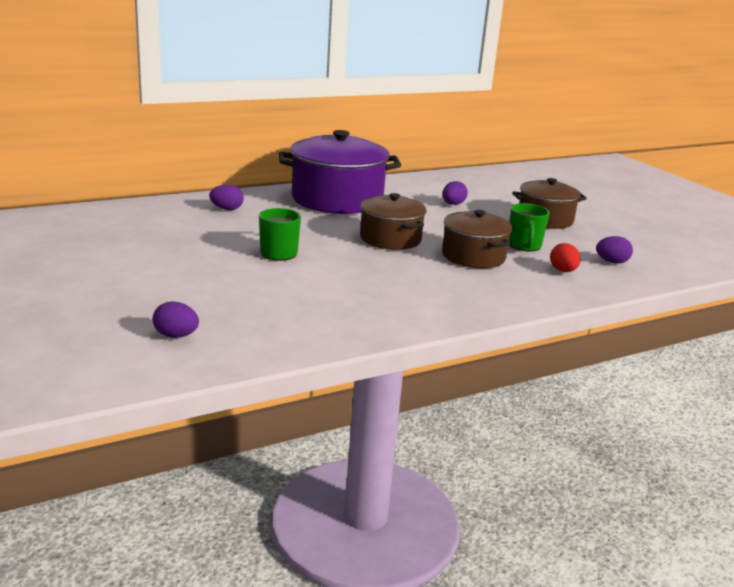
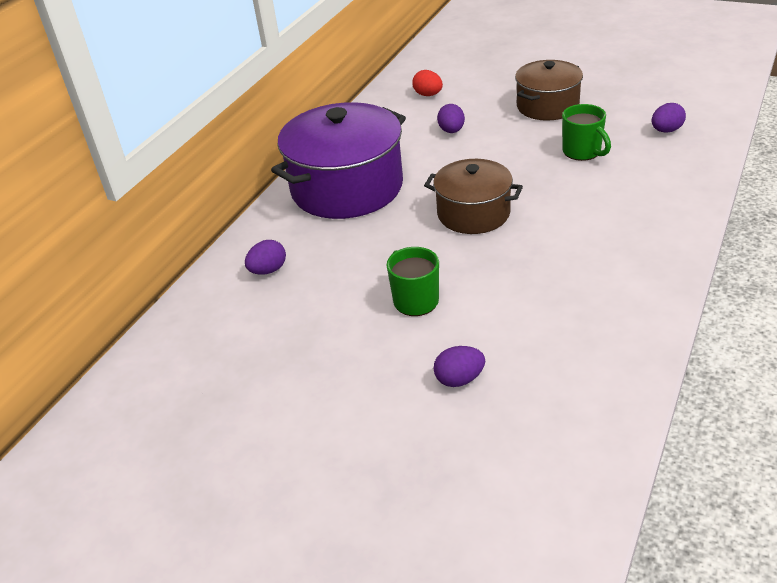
camera: 30 degrees left, 15 degrees up
(176, 336) = (508, 484): purple egg -> purple egg (459, 379)
(473, 256) = (568, 192): brown pot -> none
(563, 271) = (652, 165): red egg -> red egg (428, 95)

